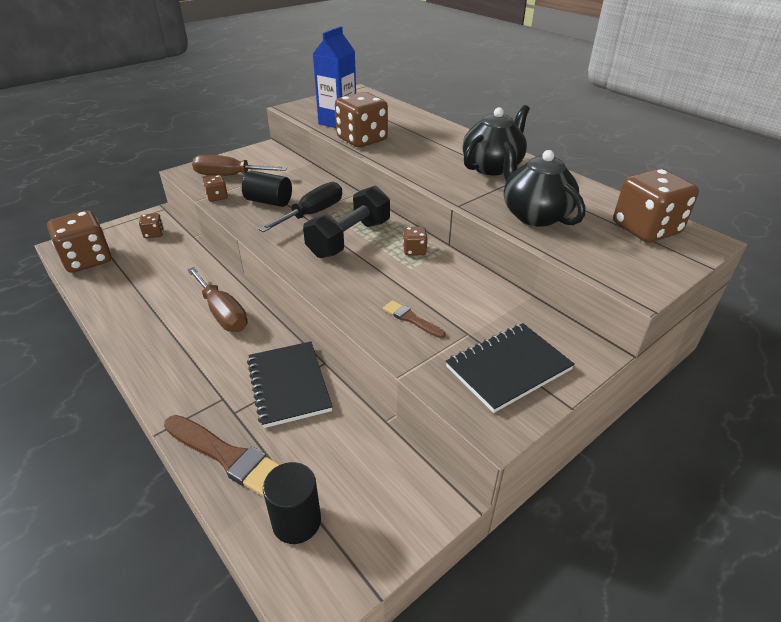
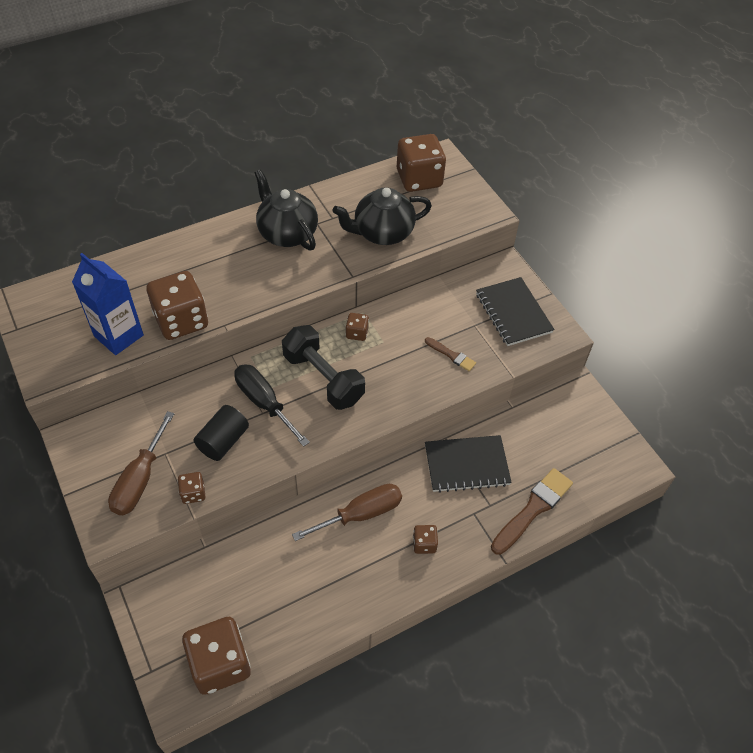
camera: 80 degrees left, 15 degrees up
(154, 234) = (182, 592): brown dice -> brown dice (424, 544)
(296, 521) = (588, 469): black cylinder -> none
(411, 319) = (451, 355): brown brush -> brown brush turned 105 degrees counterclockwise

